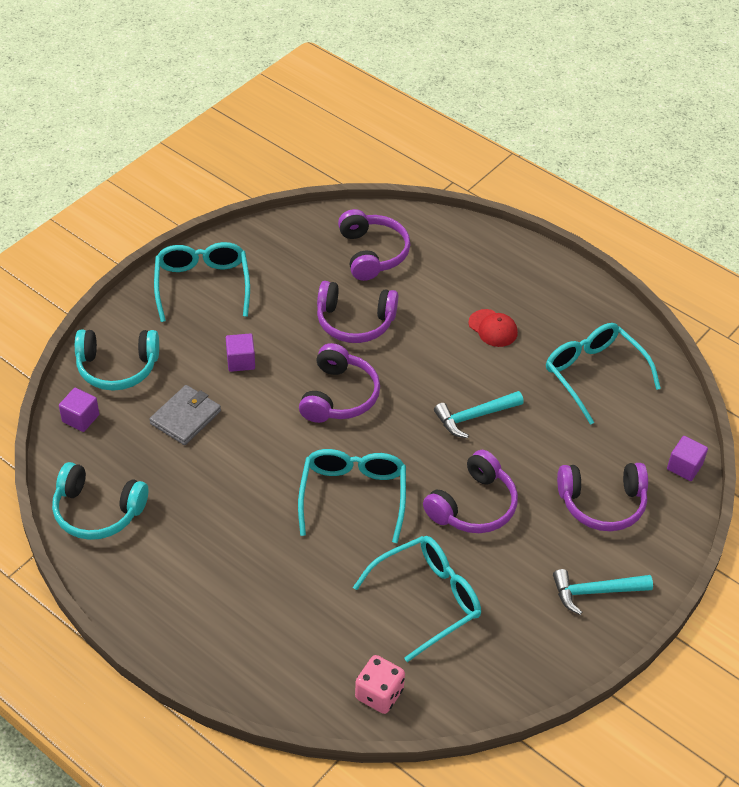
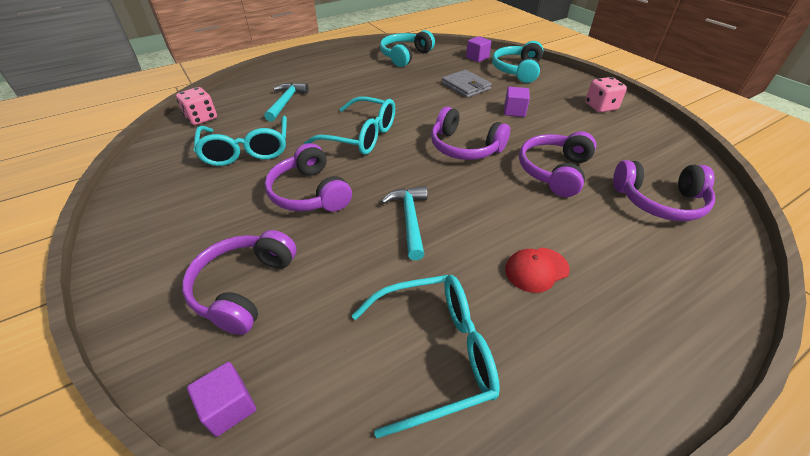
camera: 110 degrees right, 5 degrees down
(202, 285) = (600, 107): turquoise glasses -> pink dice
(595, 592) = (159, 246): turquoise hammer -> turquoise hammer (286, 102)

